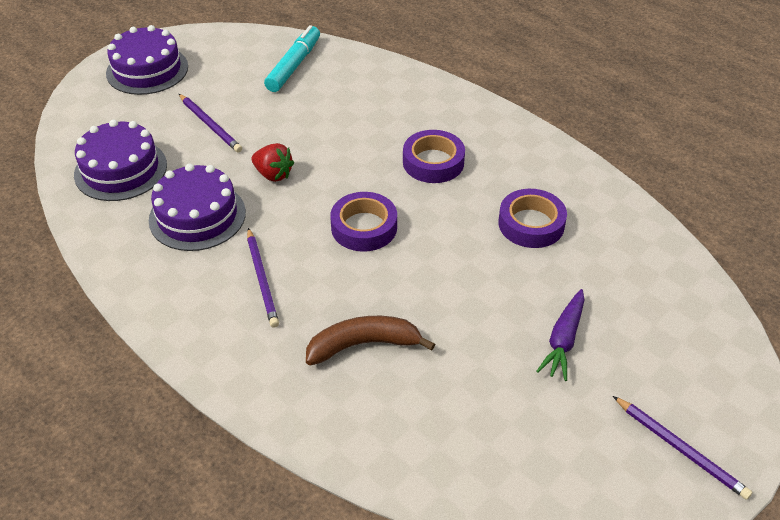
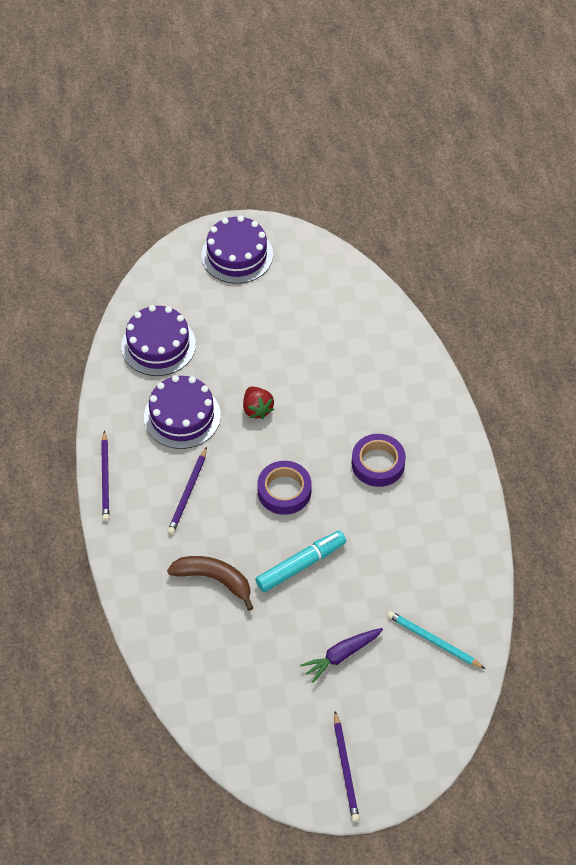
camera: 35 degrees right, 10 degrees up
(210, 125) = (245, 337): purple pencil -> purple pencil (105, 478)
(294, 65) = (349, 310): turquoise marker -> turquoise marker (301, 565)
(531, 224) = (401, 557): purple tape -> none
(634, 277) = (433, 641): none -> turquoise pencil

